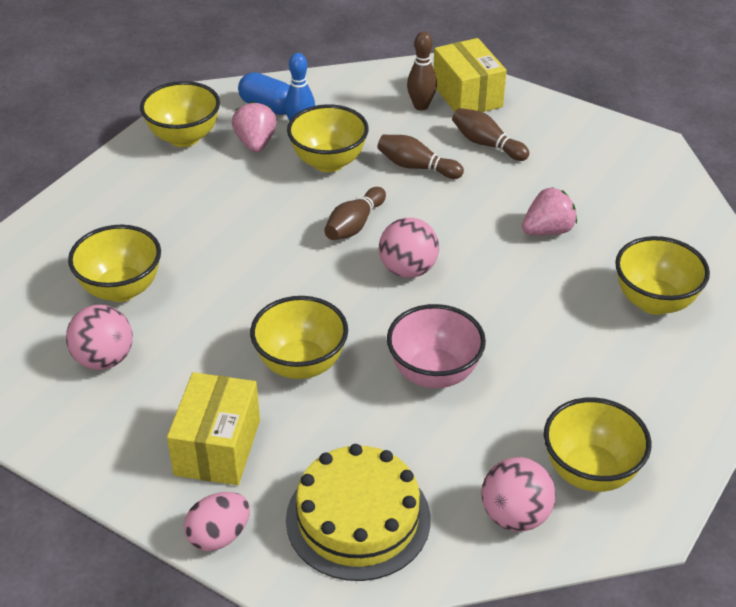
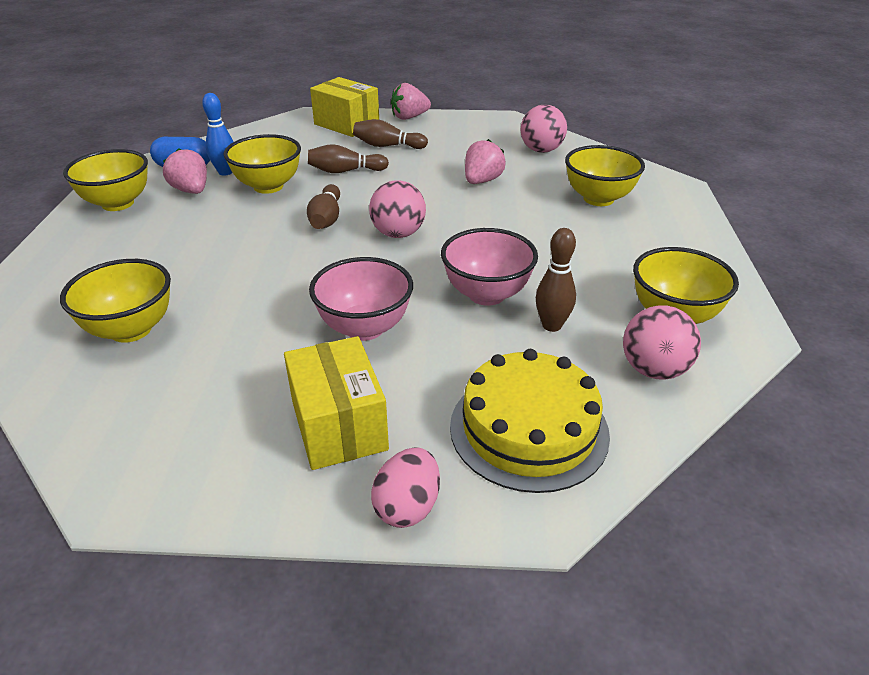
camera: 30 degrees left, 5 degrees down
(104, 359) = (152, 394): pink ball -> pink ball (541, 150)
(301, 364) = (364, 328): yellow bowl -> pink bowl
(421, 106) = (316, 137): brown bowling pin -> brown bowling pin (551, 325)
(544, 106) = (409, 117): none -> pink strawberry

